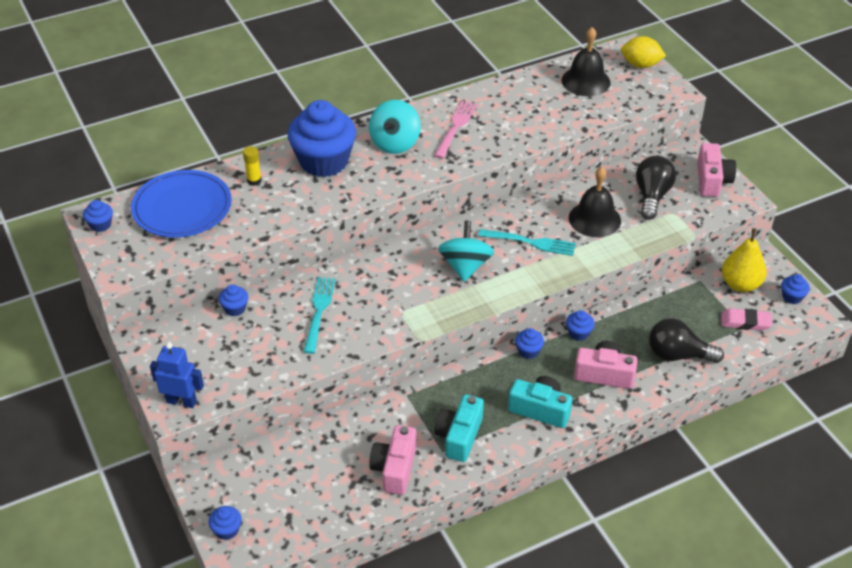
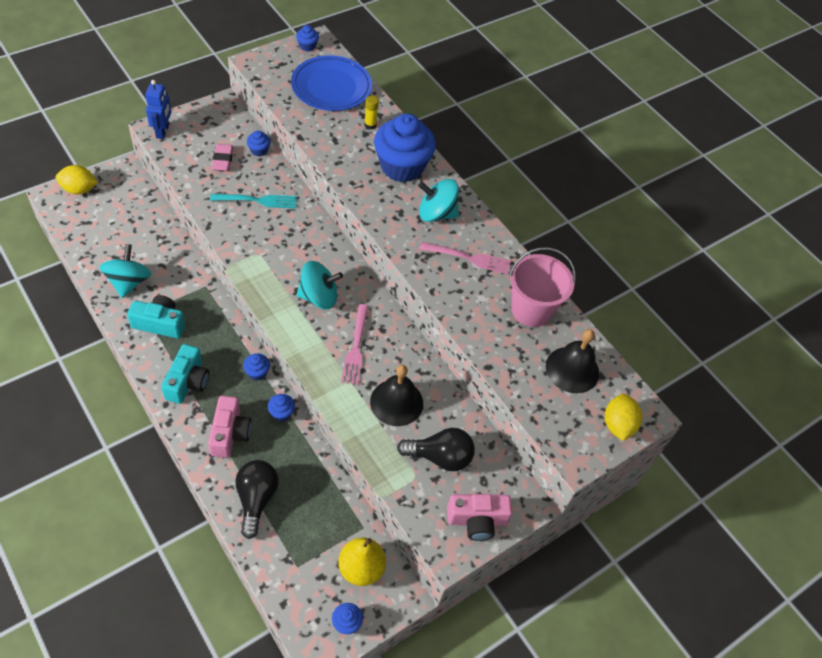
camera: 75 degrees right, 10 degrees up
(227, 530) = (79, 189): blue cupcake -> yellow lemon
(395, 468) = (128, 282): pink camera -> turquoise spinning top
(520, 96) = (531, 310): none -> pink bucket
(530, 242) = (356, 347): turquoise fork -> pink fork
(745, 322) = (304, 569): pink eraser -> pink eraser (222, 160)

